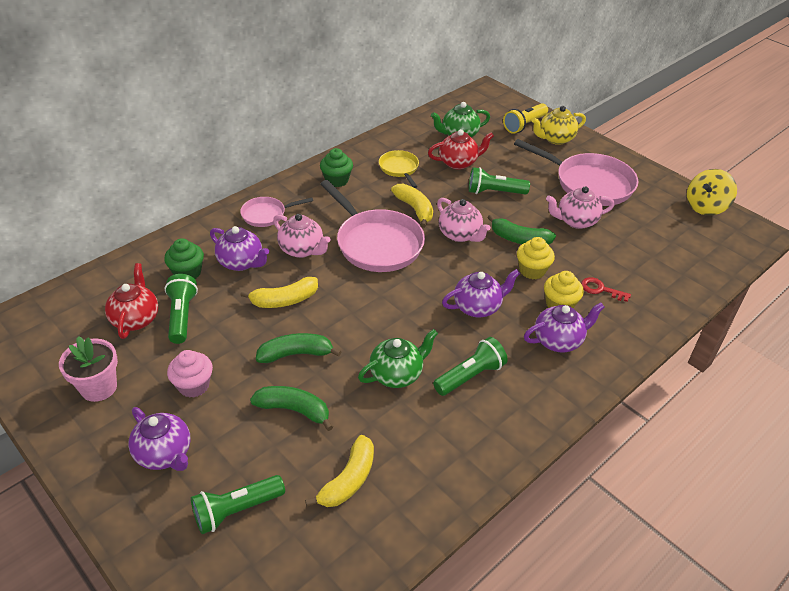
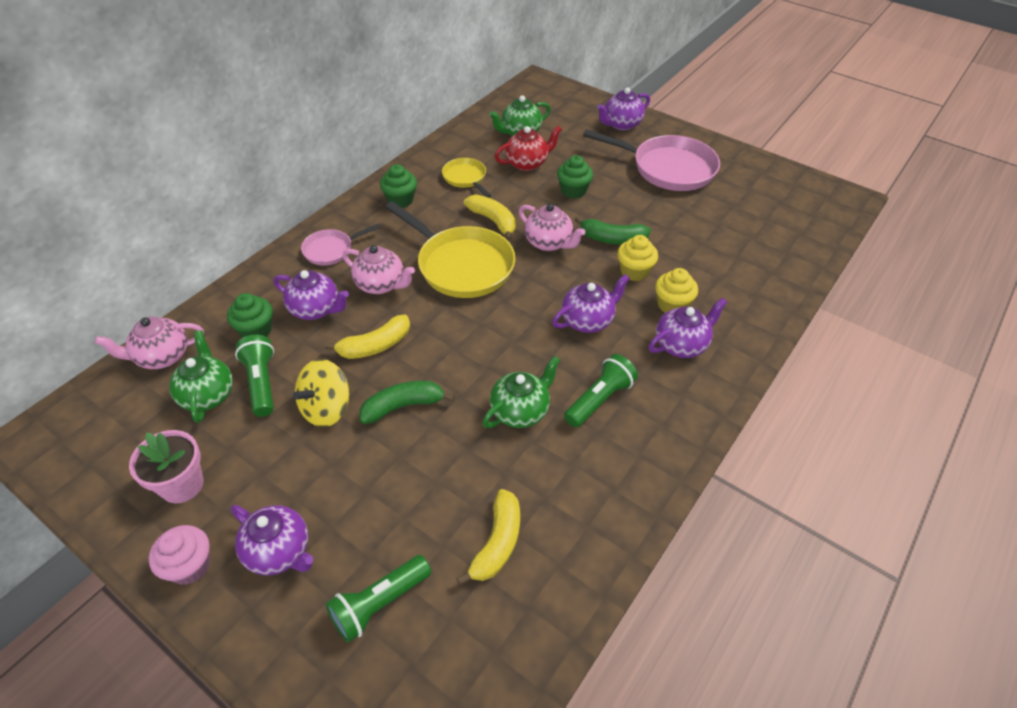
camera: 10 degrees left, 5 degrees up
(136, 319) = (208, 395): red teapot -> green teapot
(194, 385) = (294, 463): pink cupcake -> pink cupcake (190, 566)
(294, 410) = (417, 472): green banana -> none
(376, 243) = (461, 265): pink pan -> yellow pan
(494, 192) = (573, 191): green flashlight -> green cupcake
(524, 125) = (586, 114): yellow flashlight -> none
(555, 139) = (621, 124): yellow teapot -> purple teapot
(576, 221) = (665, 211): pink teapot -> pink teapot (162, 357)
(600, 289) = (709, 282): red key -> none
(705, 207) = (790, 178): yellow spinning top -> yellow spinning top (326, 408)

